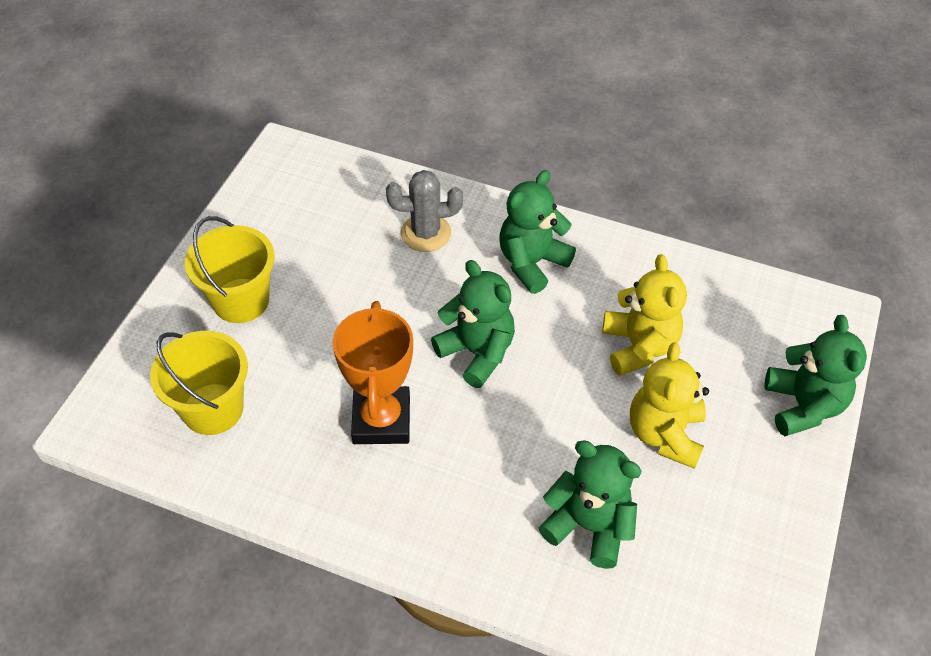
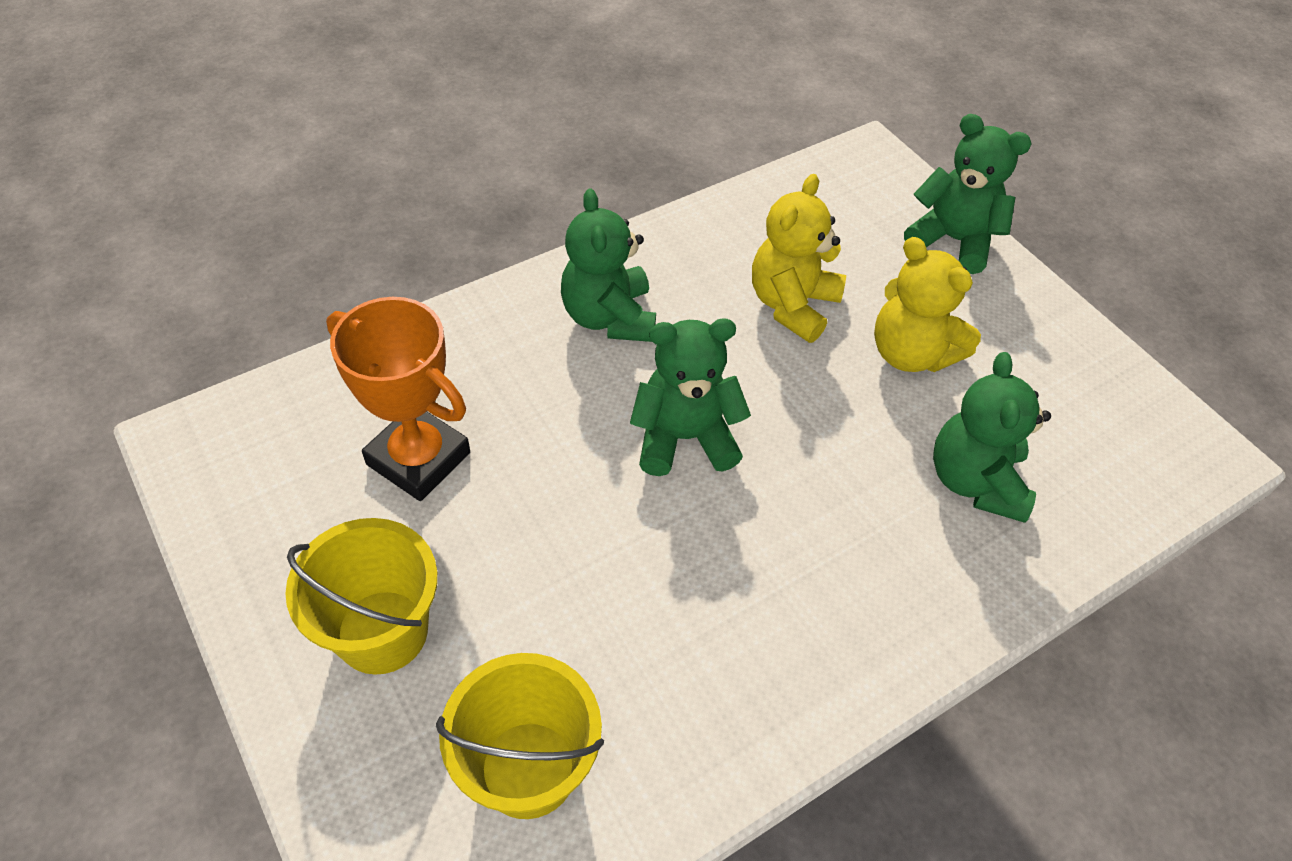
camera: 55 degrees left, 0 degrees up
(381, 420) = (701, 585): orange trophy -> orange trophy (418, 458)
(426, 233) = (474, 379): grey cactus -> none
(588, 525) = (975, 481): green teddy bear -> green teddy bear turned 60 degrees counterclockwise
(638, 346) = (792, 305): yellow teddy bear -> yellow teddy bear turned 90 degrees counterclockwise

